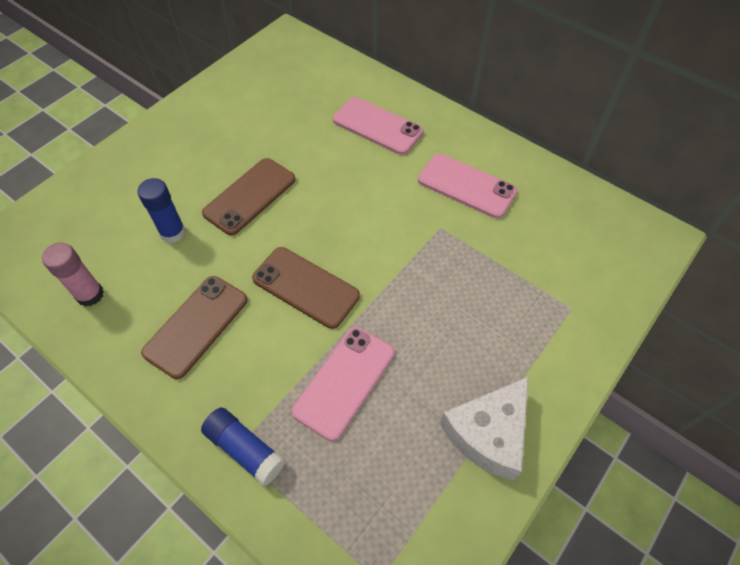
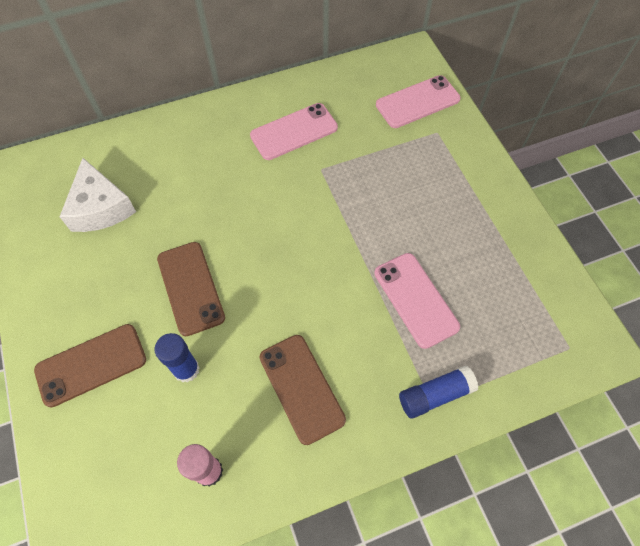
camera: 60 degrees left, 5 degrees up
(305, 287) = (316, 287): brown phone -> brown phone (91, 365)
(377, 126) = (187, 156): pink phone -> pink phone (417, 102)
(488, 433) = (501, 231): white cheese -> white cheese (100, 207)

